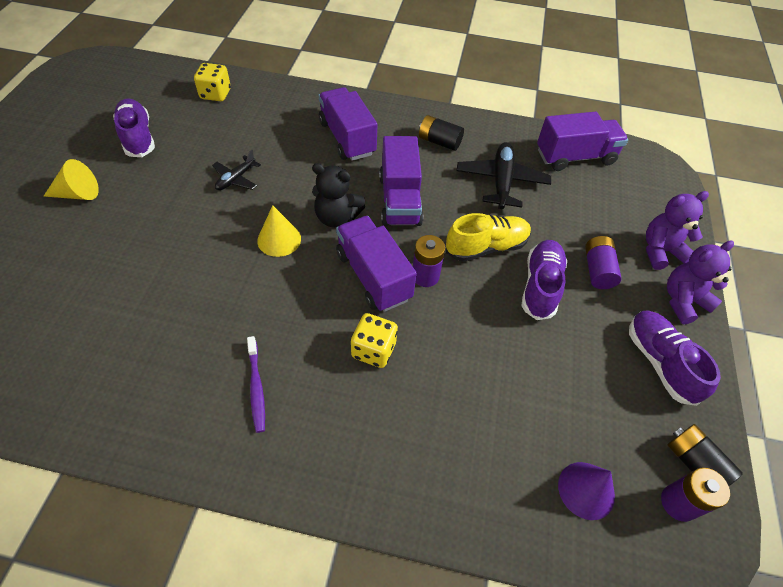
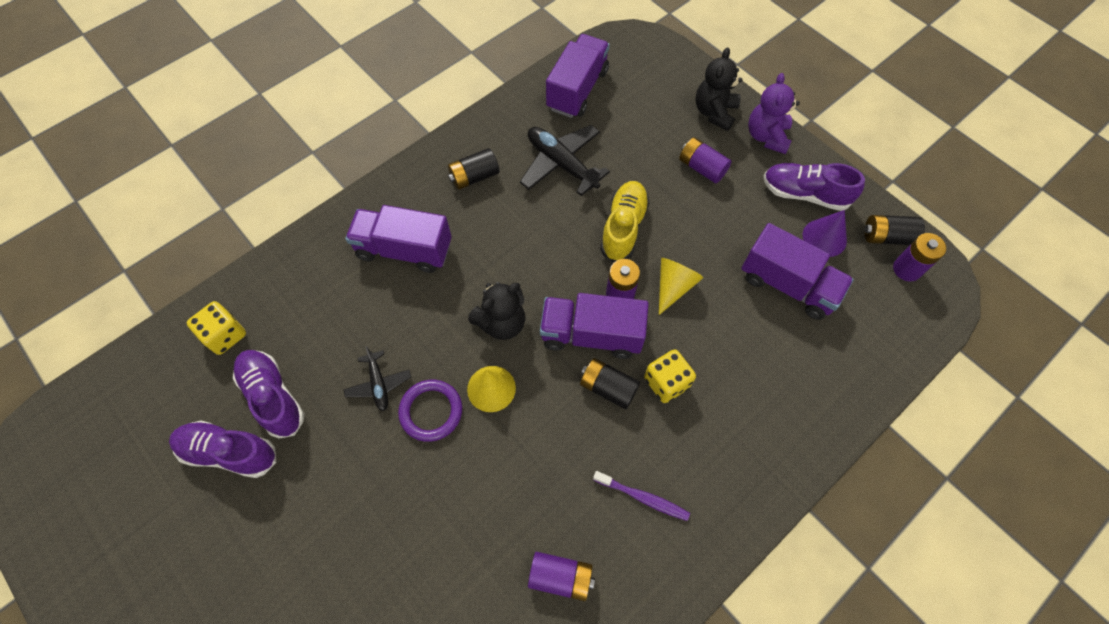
camera: 50 degrees left, 10 degrees up
(78, 194) = (272, 557): yellow cone -> yellow cone (673, 286)
(152, 364) = (560, 577): none -> purple battery
(236, 216) = (431, 411): none -> purple ring
(336, 311) = (608, 388): none -> black battery
(399, 200) = (520, 257): purple truck -> purple truck (788, 285)
(540, 286) = (689, 218): purple shoe -> purple shoe (273, 396)
(586, 490) = (867, 317): purple cone -> purple cone (824, 237)
(660, 251) = (714, 112): purple teddy bear -> black teddy bear

